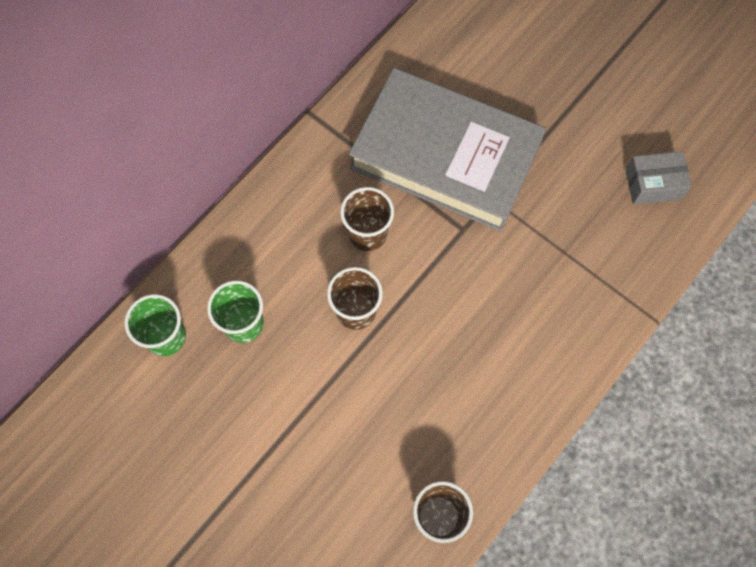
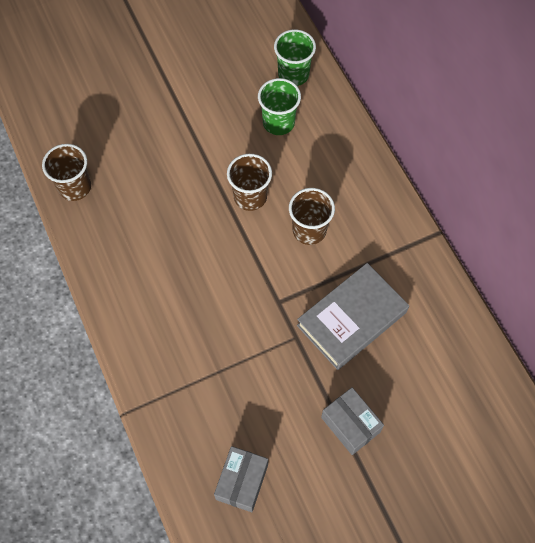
camera: 115 degrees right, 5 degrees down
(445, 155) = (352, 319): grey book -> grey book, size x0.62
(549, 117) = (350, 424): none -> grey box

